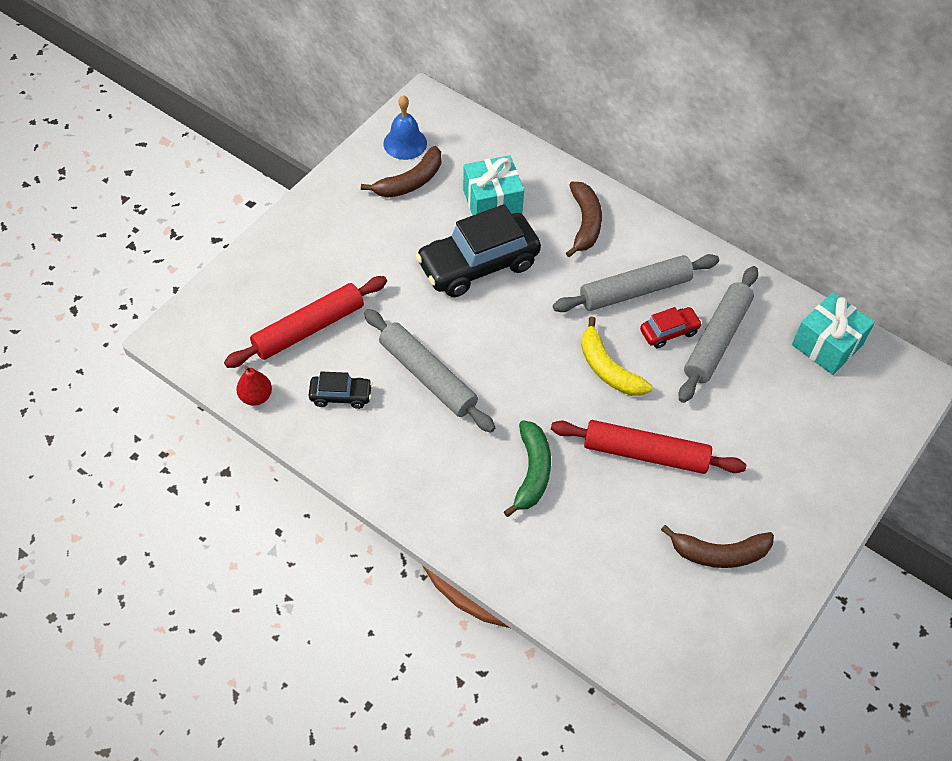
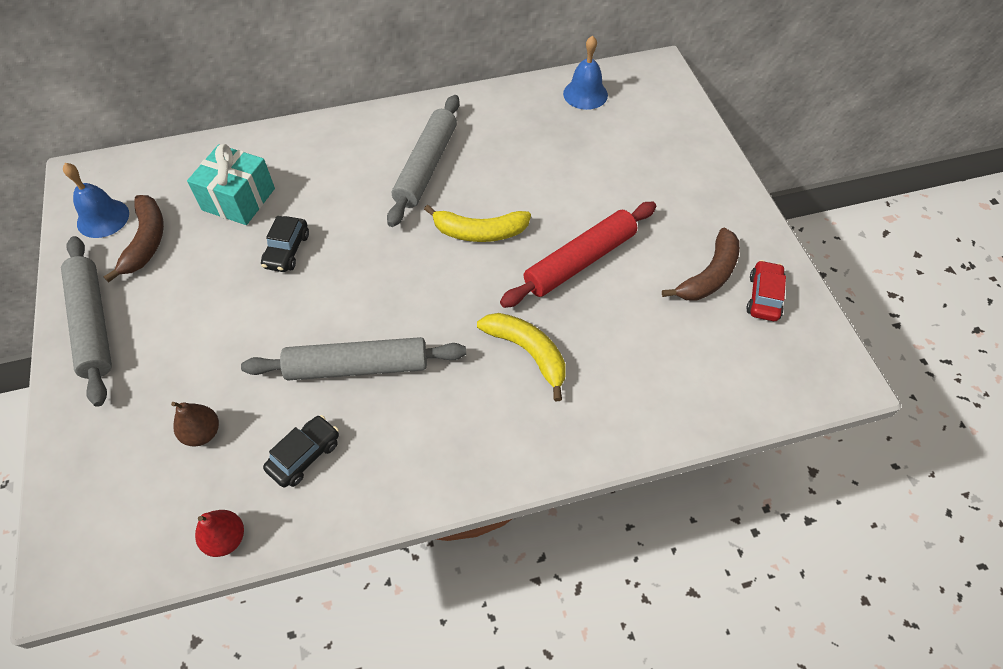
camera: 50 degrees left, 0 degrees up
(309, 328) = (202, 433): red rolling pin -> brown pear
(478, 264) = (287, 251): black car -> black car, size x0.48
(531, 472) = (528, 353): green banana -> yellow banana
(584, 223) = (330, 155): brown banana -> none
(669, 332) = (485, 172): red car -> red car (764, 297)
(716, 339) = (520, 149): grey rolling pin -> grey rolling pin (92, 324)
(827, 345) = (585, 94): turquoise gift -> blue bell

